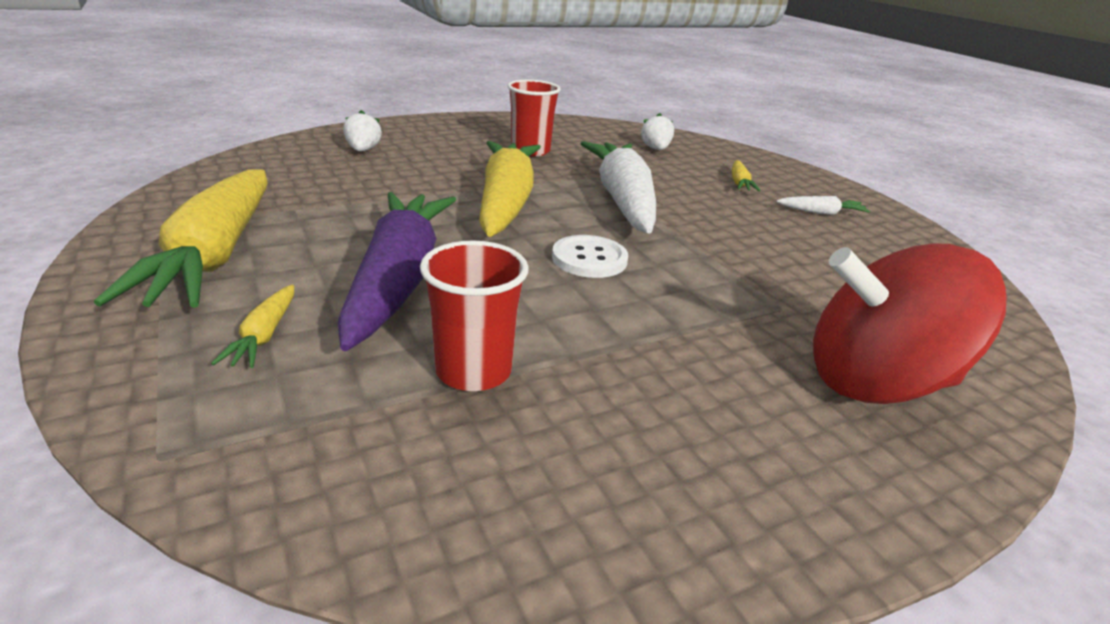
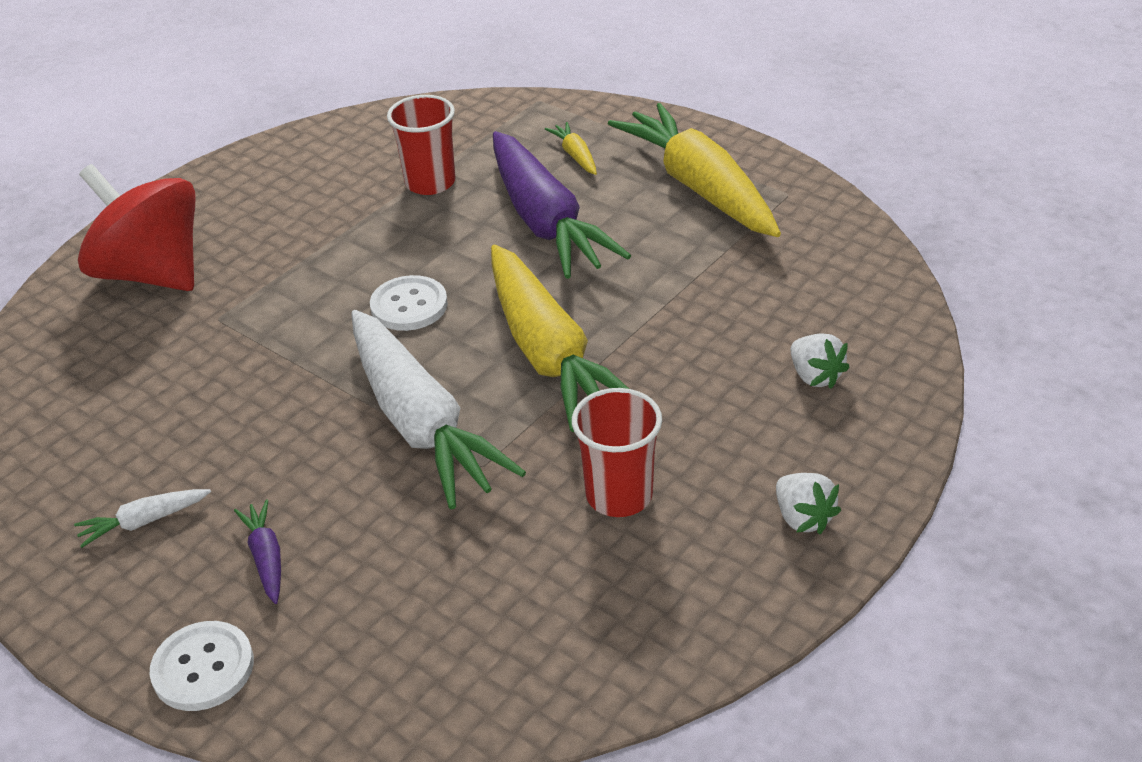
camera: 160 degrees right, 10 degrees up
(656, 149) = (431, 620): white strawberry -> white strawberry (803, 518)
(739, 183) = (266, 558): yellow carrot -> purple carrot
(774, 165) = (203, 668): none -> white button
(875, 382) = (152, 273): red spinning top -> red spinning top turned 120 degrees counterclockwise

